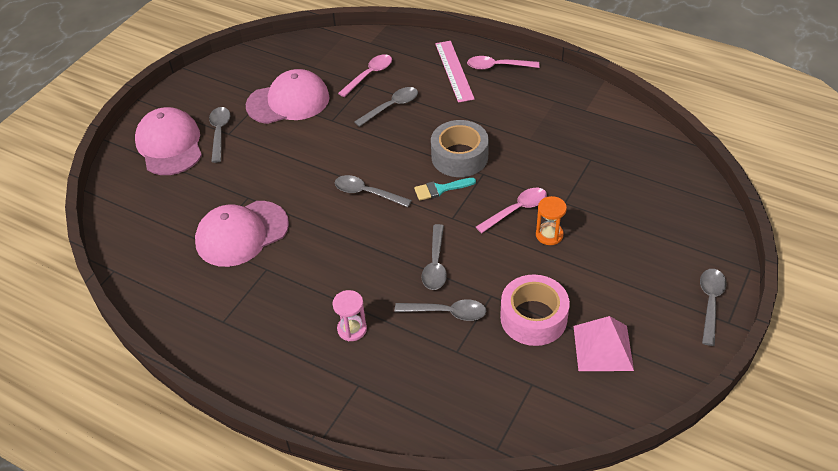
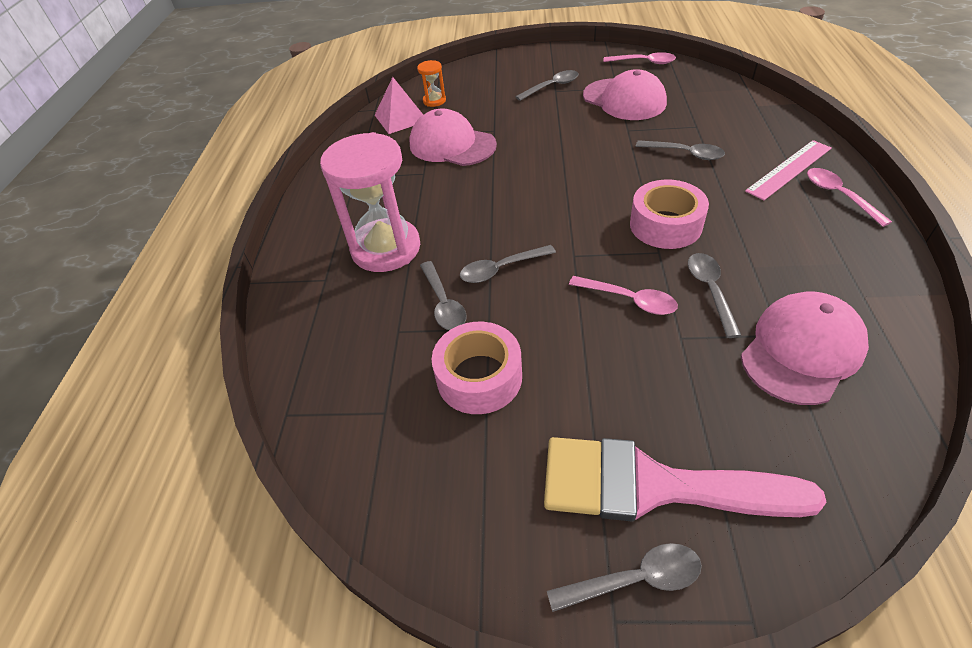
camera: 65 degrees right, 0 degrees up
(169, 145) = (516, 74): pink cap -> pink cap (801, 350)
(352, 329) = (386, 248): pink hourglass -> pink hourglass, size x2.27
(367, 193) = (556, 188): grey spoon -> grey spoon (710, 291)
(369, 75) = (711, 124): pink spoon -> pink spoon (643, 62)
(440, 189) = (606, 231): turquoise brush -> none
(459, 157) = (665, 225): grey tape -> pink tape
(549, 235) = (615, 343): orange hourglass -> orange hourglass (434, 101)
(603, 348) = (473, 465): pink pyramid -> pink pyramid (401, 118)
(660, 268) = (654, 486): none -> pink brush

